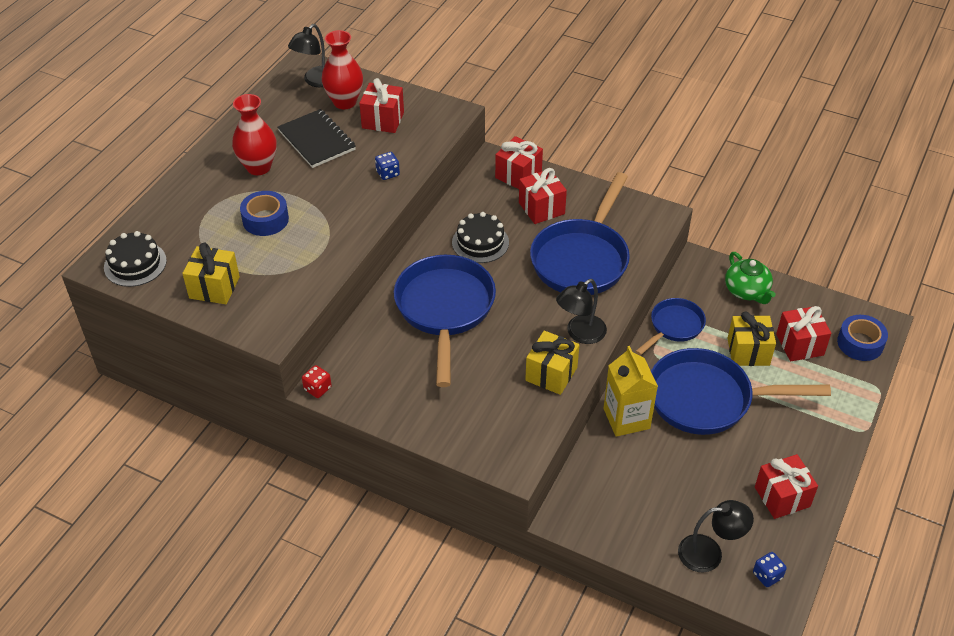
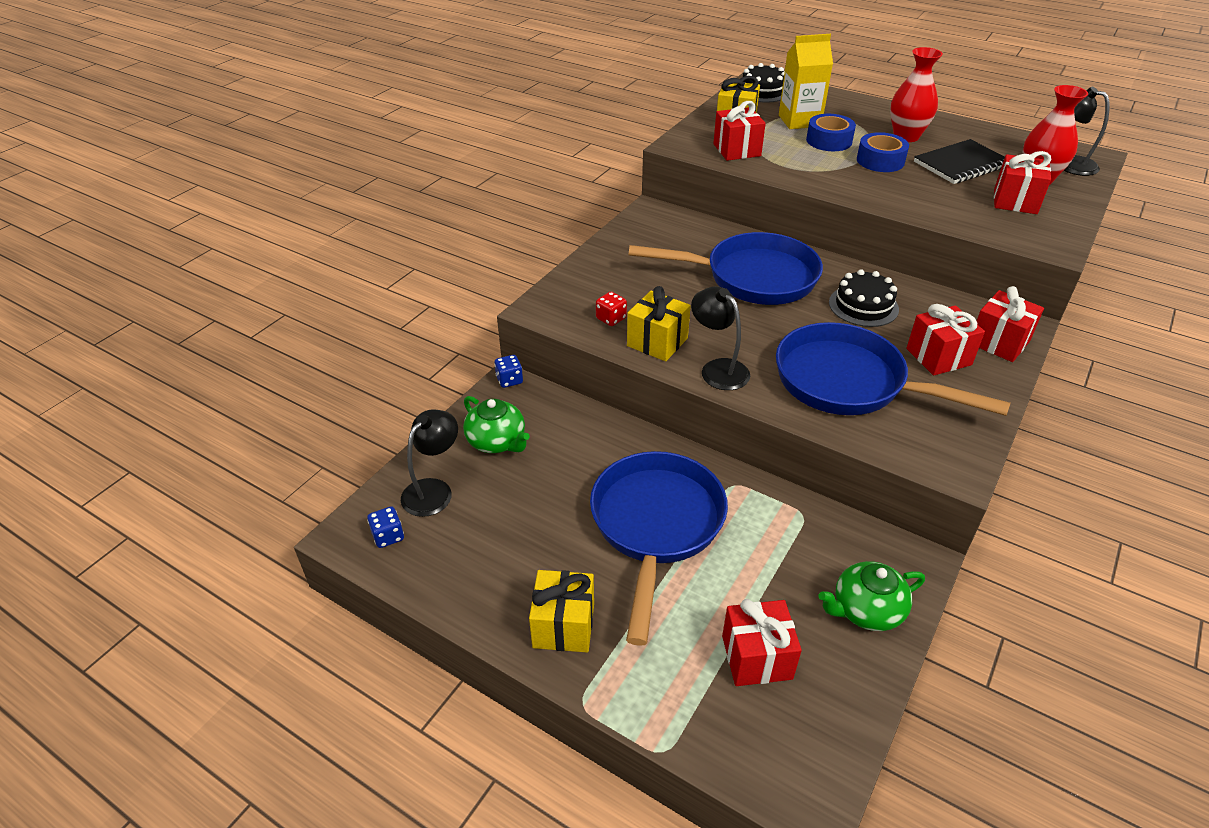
camera: 95 degrees right, 5 degrees down
(317, 388) = (650, 208): red dice -> red dice (611, 318)
(388, 173) = (919, 202): blue dice -> blue dice (509, 380)
(626, 418) = (631, 446): yellow carton -> yellow carton (799, 121)
(641, 515) = (497, 441): none -> green teapot
(674, 327) = (783, 511): blue pan -> none
(709, 553) = (434, 490): black lamp -> black lamp turned 150 degrees counterclockwise
(748, 352) = (740, 587): yellow gift -> yellow gift (563, 625)
(782, 497) = (490, 574): red gift -> red gift (737, 150)
(860, 343) = (763, 750): blue tape -> blue tape (880, 161)

